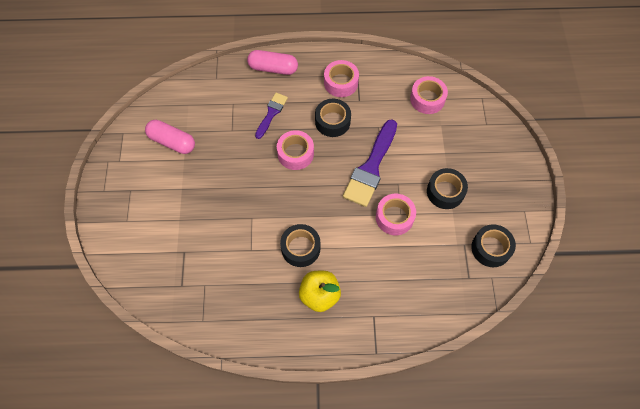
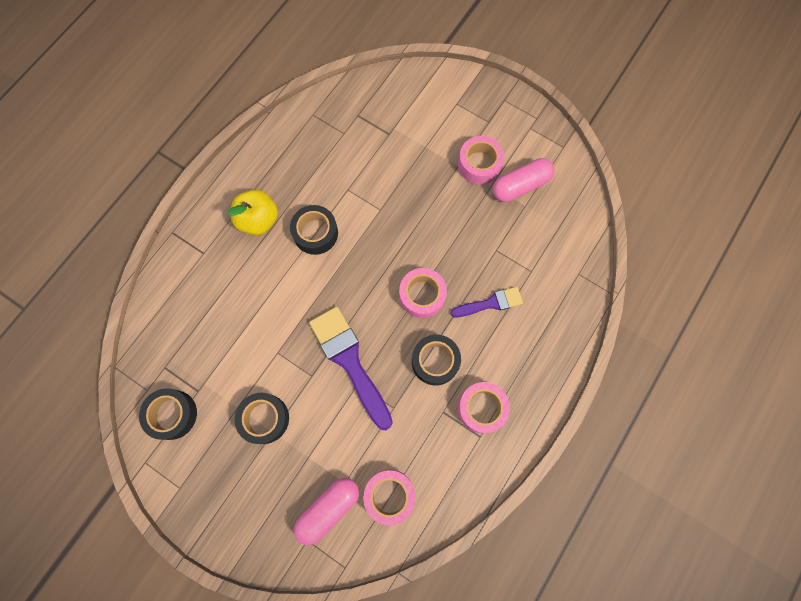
camera: 125 degrees right, 10 degrees up
(271, 113) = (490, 303): purple brush -> purple brush turned 75 degrees counterclockwise
(273, 68) = (553, 344): pink capsule -> pink capsule (328, 509)
(394, 217) = (278, 343): pink tape -> pink tape (479, 164)

